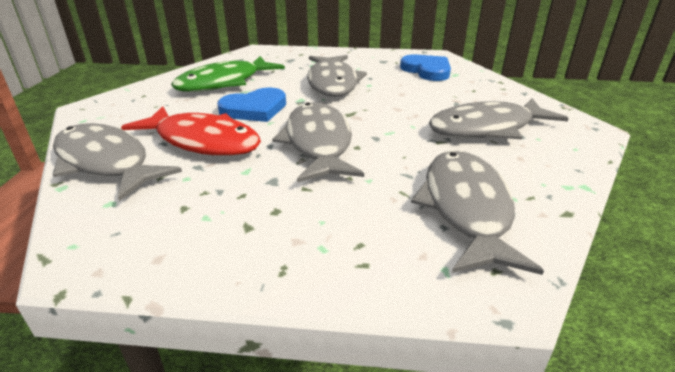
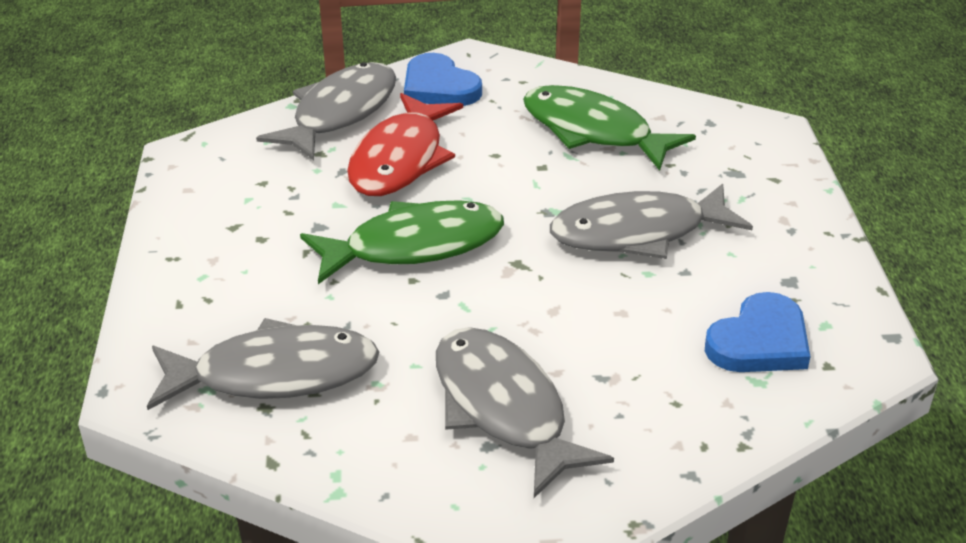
camera: 80 degrees right, 5 degrees up
(254, 109) = (506, 177): blue heart -> blue heart (439, 87)
(318, 143) = (414, 246): grey fish -> green fish

